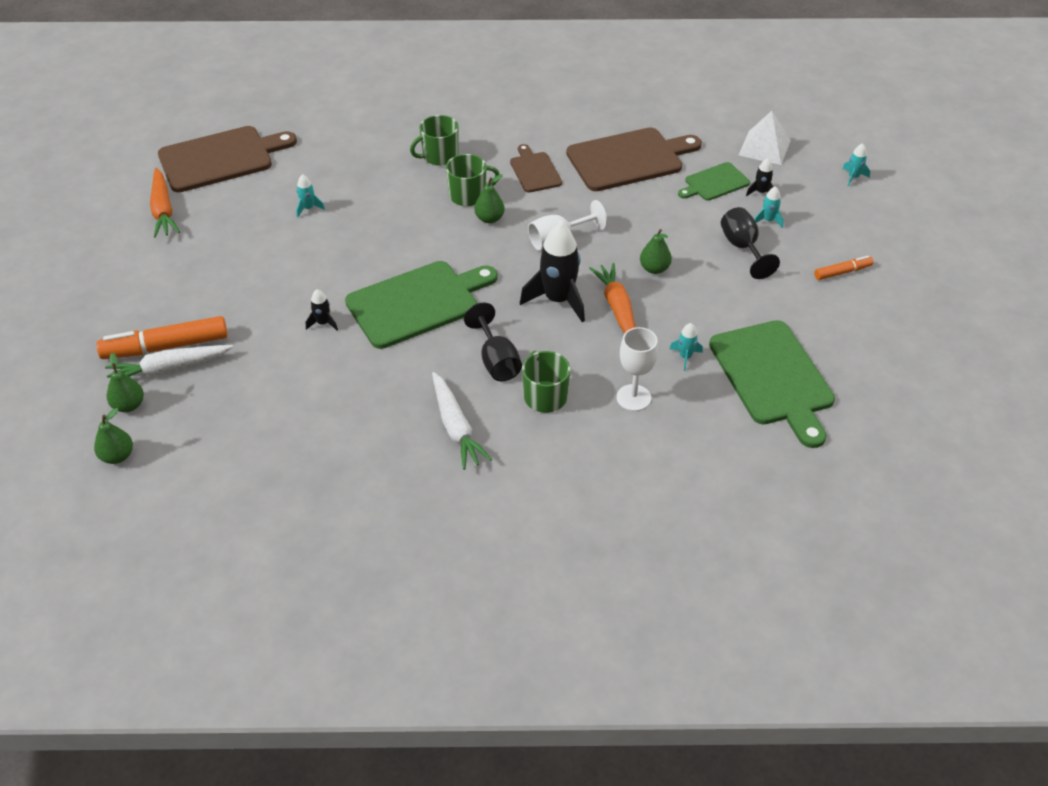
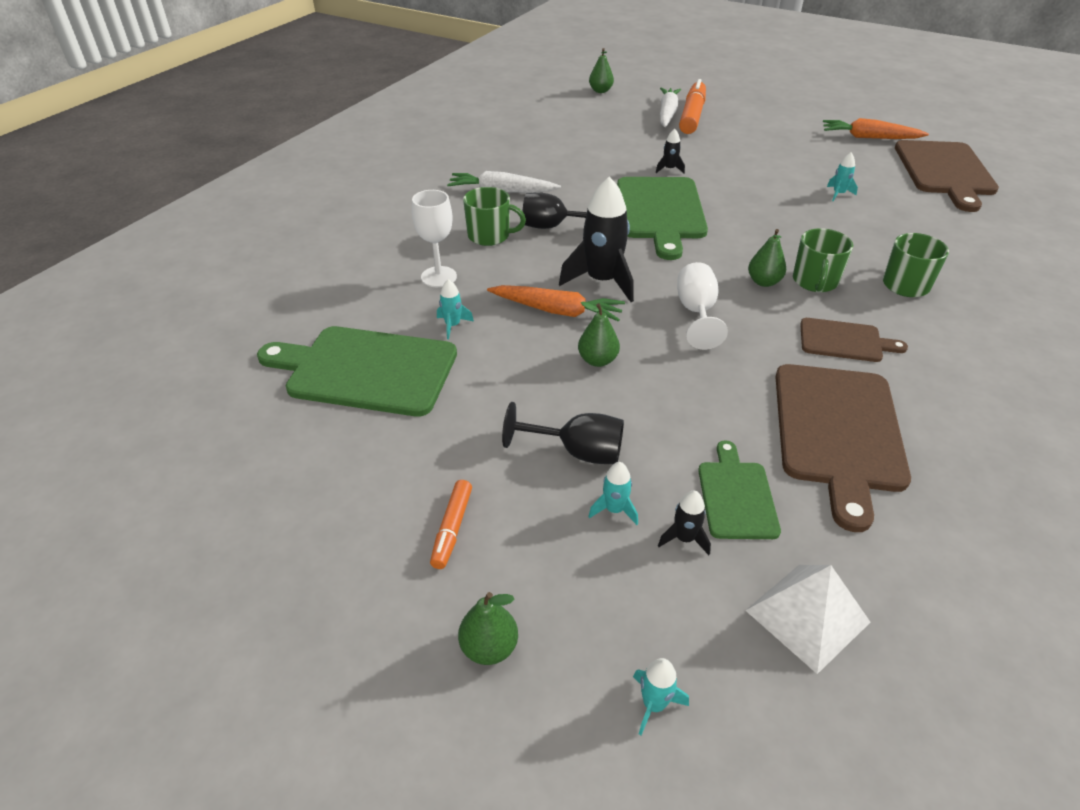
camera: 120 degrees right, 5 degrees down
(129, 405) = (643, 99): green pear -> green pear (489, 647)

